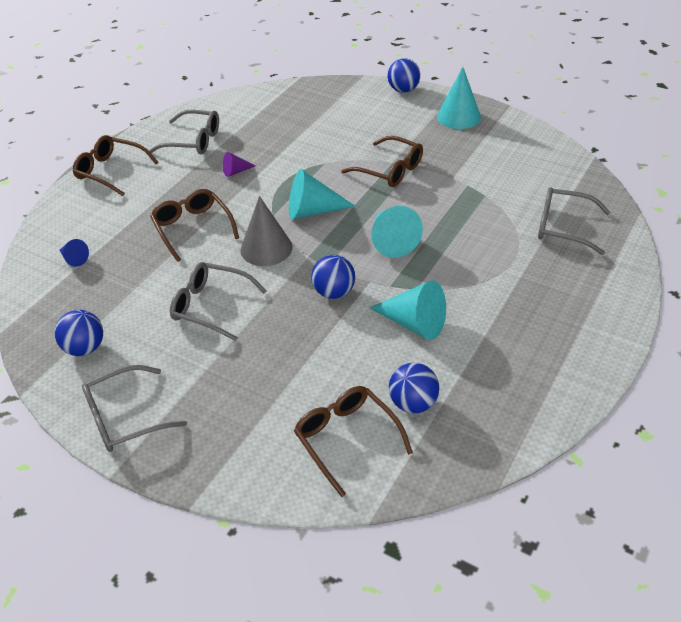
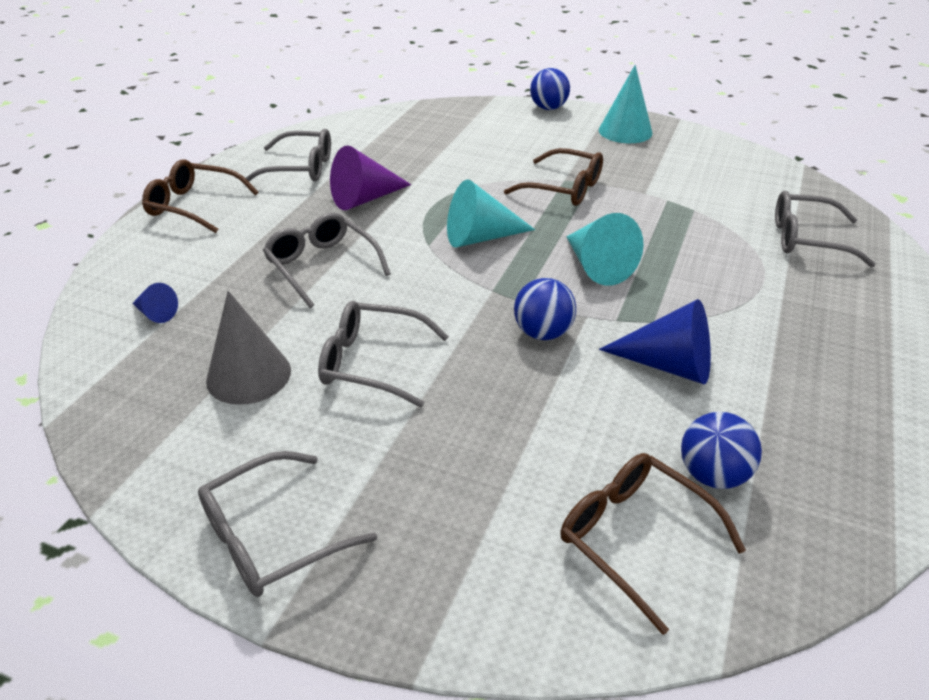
camera: 10 degrees left, 5 degrees down
(85, 348) = (189, 435): blue ball -> none
(193, 228) = (322, 266): brown glasses -> grey glasses
(236, 171) = (365, 199): purple cone -> purple cone, size x1.91
(266, 248) = (431, 284): grey cone -> grey cone (248, 375)
(414, 323) = (668, 365): turquoise cone -> blue cone

